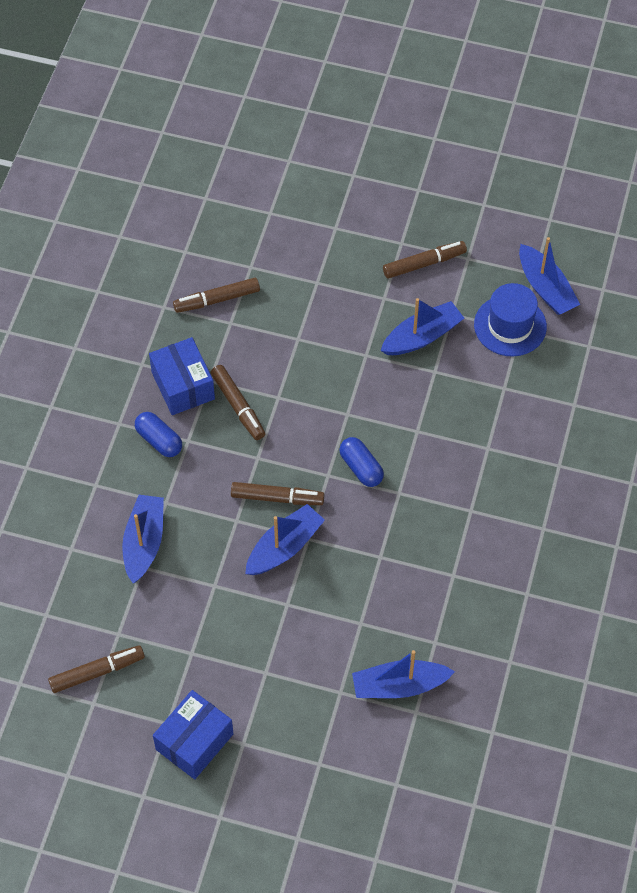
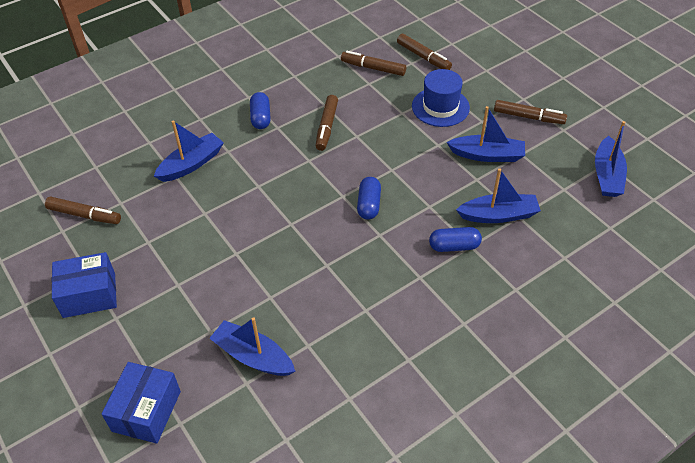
camera: 40 degrees right, 10 degrees down
(183, 386) = (305, 98): blue box -> blue box (146, 411)
(277, 498) = (296, 189): brown marker -> brown marker (423, 57)
(284, 547) = (270, 219): blue boat -> blue boat (498, 215)
(474, 458) = (454, 246): none -> blue capsule
(510, 326) = (558, 183): blue hat -> blue hat (440, 107)

